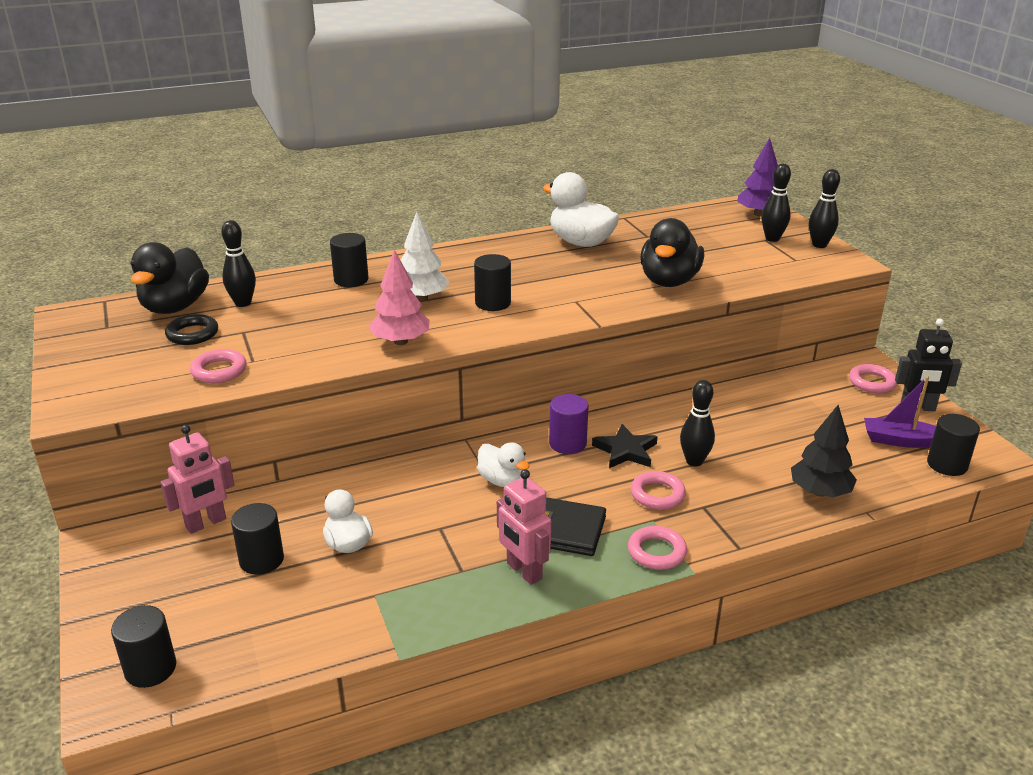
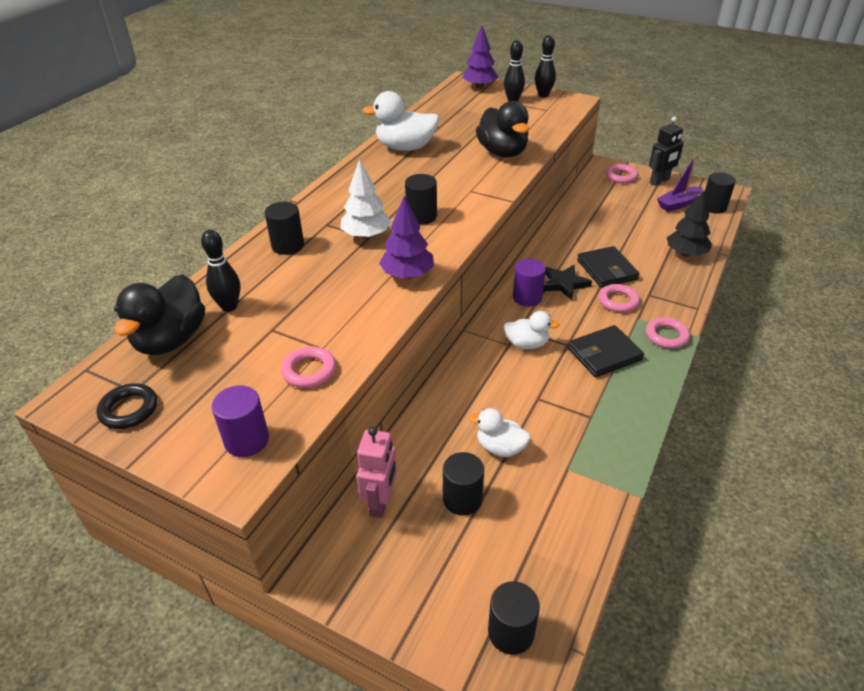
camera: 40 degrees left, 10 degrees up
(113, 391) = (246, 440): none -> purple cylinder
(175, 307) = (171, 340): black duck -> black duck turned 45 degrees clockwise
(192, 334) = (230, 354): black ring -> black ring (129, 410)
(400, 341) = (407, 275): pink tree -> purple tree
(523, 571) = (622, 393): pink robot -> none
(694, 461) = (607, 270): black bowling pin -> black wallet

